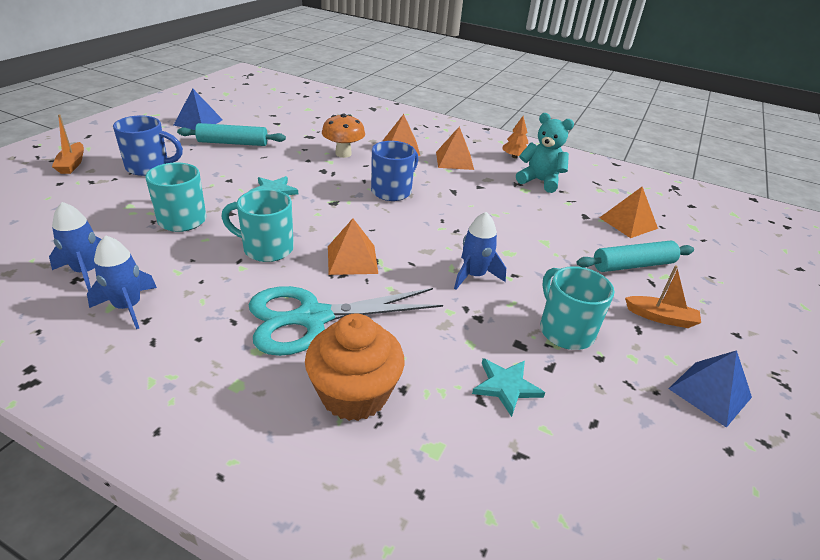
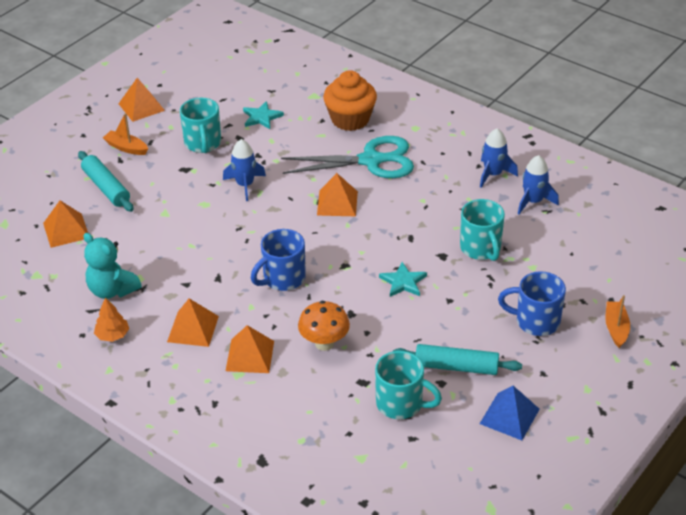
camera: 165 degrees left, 5 degrees up
(266, 249) = (405, 215): turquoise mug -> turquoise mug (401, 404)
(633, 265) = (106, 188): turquoise rolling pin -> turquoise rolling pin turned 60 degrees clockwise
(709, 393) = (141, 107): blue pyramid -> orange pyramid

